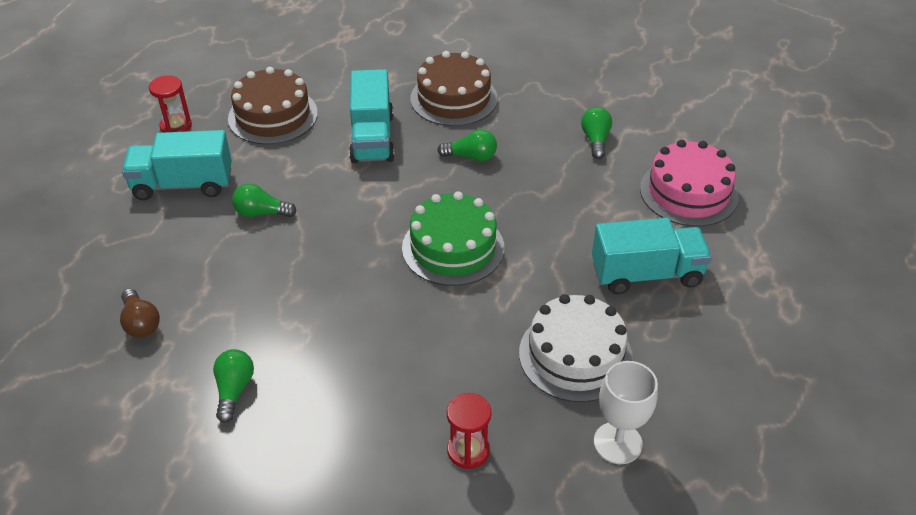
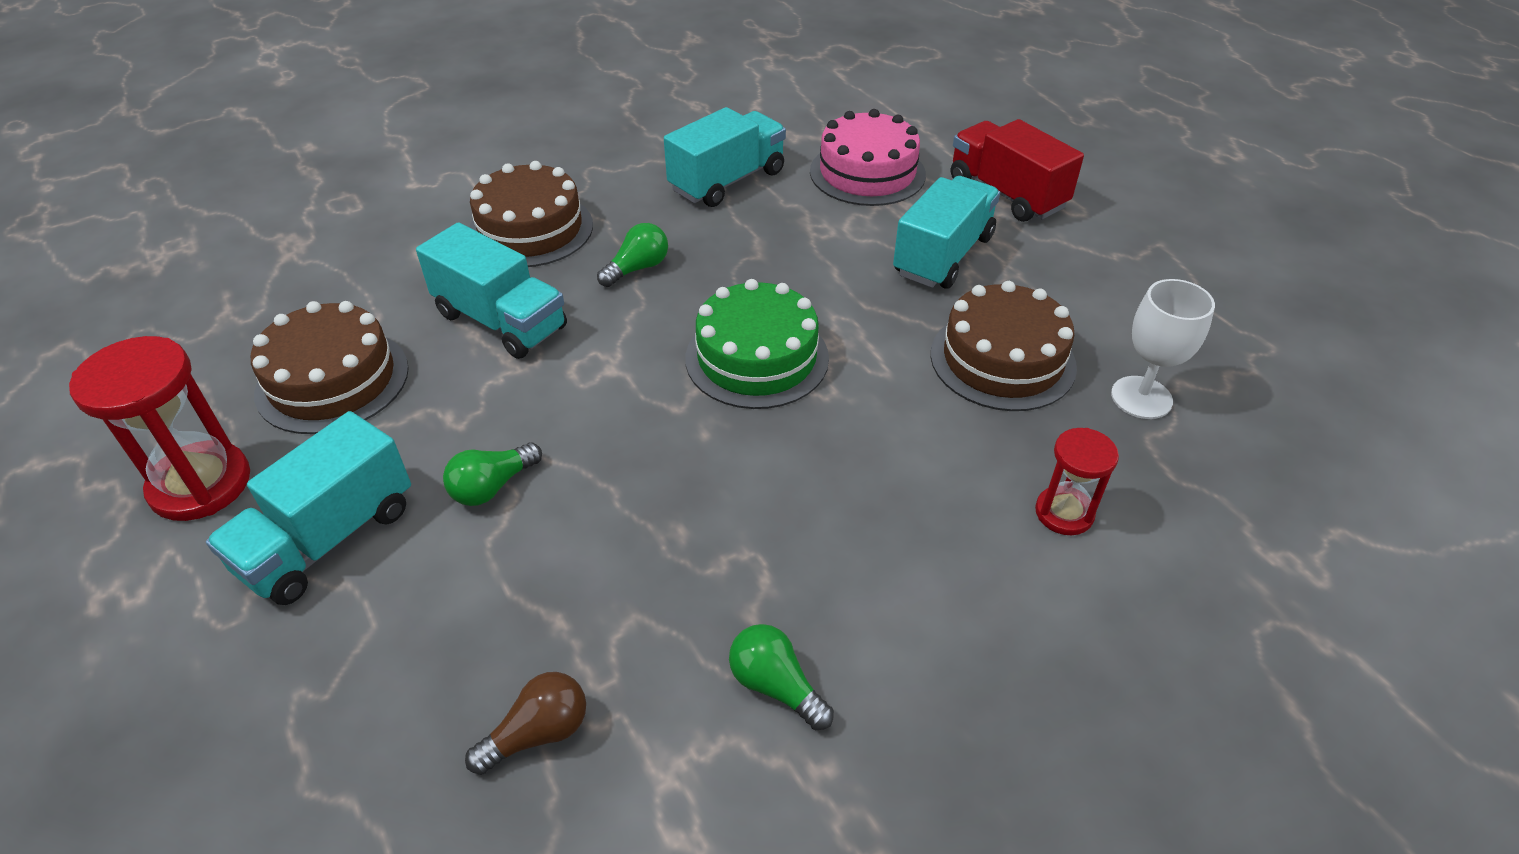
camera: 50 degrees left, 0 degrees up
(141, 323) = (538, 733): brown light bulb -> brown light bulb turned 45 degrees counterclockwise
(176, 126) = (200, 484): red hourglass -> red hourglass, size x1.69
(575, 355) = (1002, 360): white cake -> brown cake
(595, 140) = (727, 181): green light bulb -> turquoise truck
(758, 269) = (1006, 194): none -> red truck

